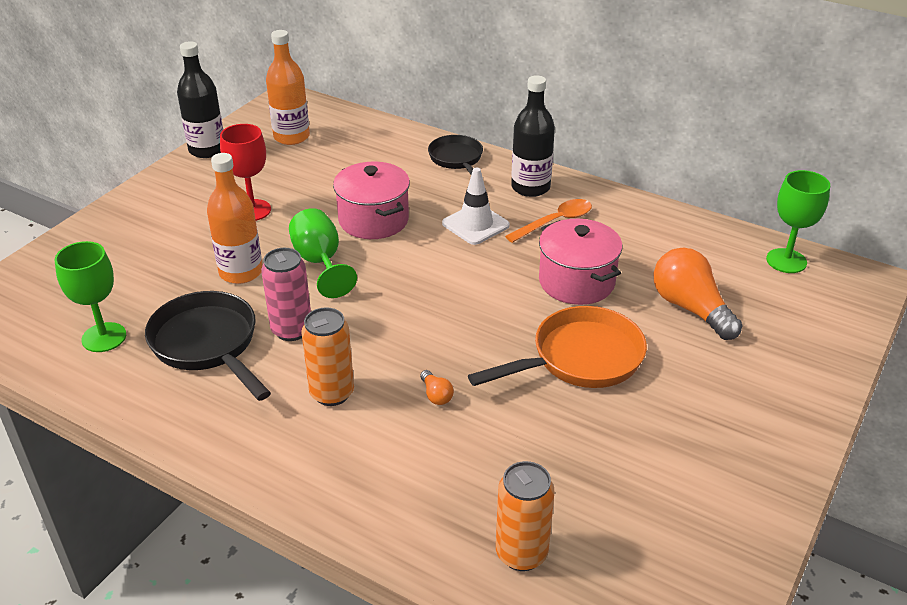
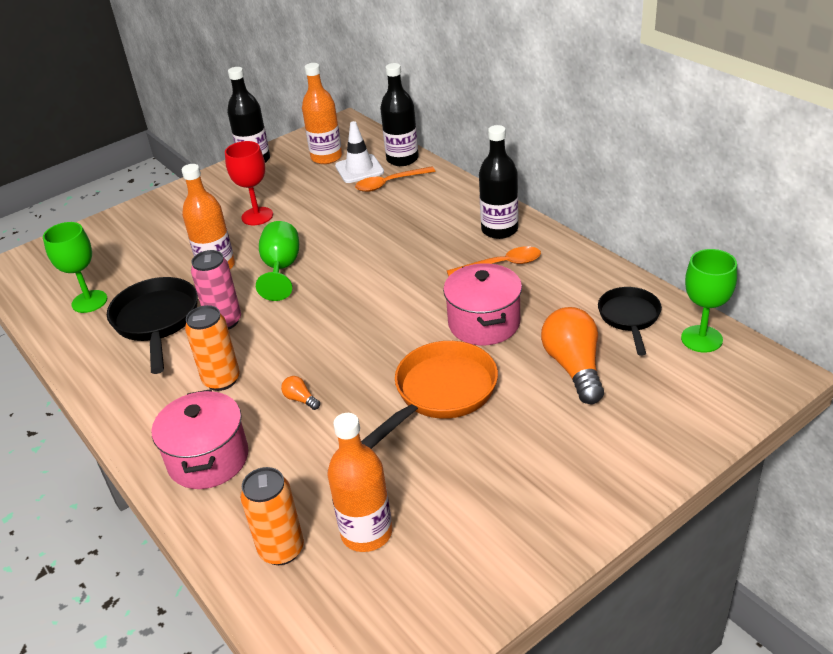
camera: 25 degrees right, 0 degrees up
(373, 220) = (346, 239): pink pot -> pink pot (208, 459)
(379, 129) = (402, 159): none -> black bottle
(382, 156) = (389, 183): none -> orange spoon
(436, 395) = (300, 399): orange light bulb -> orange light bulb turned 135 degrees clockwise
(457, 159) = (451, 195): black pan -> black pan (629, 318)
(475, 224) = (429, 256): white traffic cone -> white traffic cone (359, 169)
(579, 359) = (441, 393): orange pan -> orange pan turned 45 degrees counterclockwise
(598, 513) = (366, 533): none -> orange bottle

